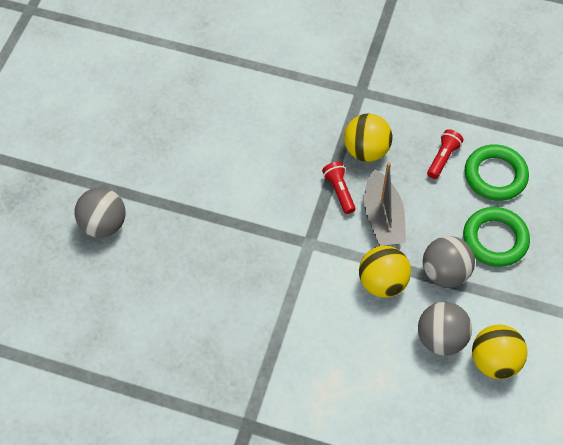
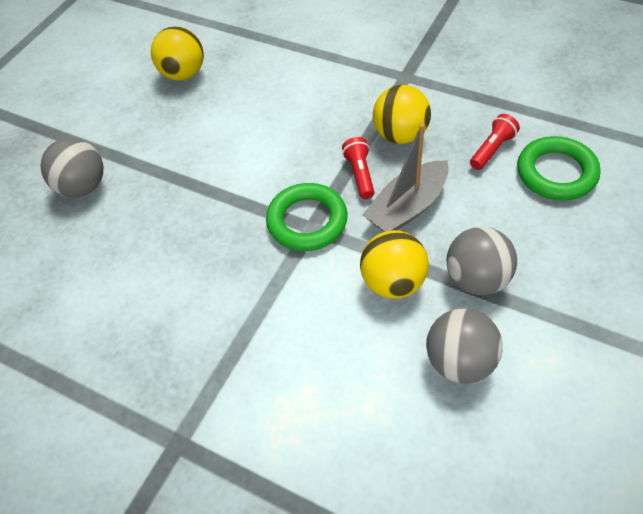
camera: 15 degrees right, 5 degrees down
(383, 218) = (407, 208): grey boat -> grey boat turned 45 degrees clockwise
(494, 361) = (531, 401): yellow ball -> yellow ball (183, 74)
(495, 239) = (548, 245): green ring -> green ring (307, 221)

